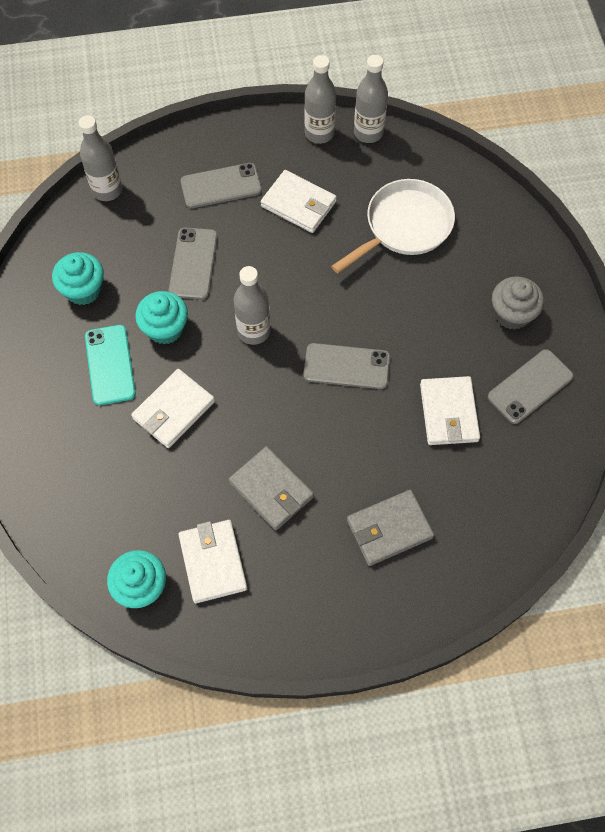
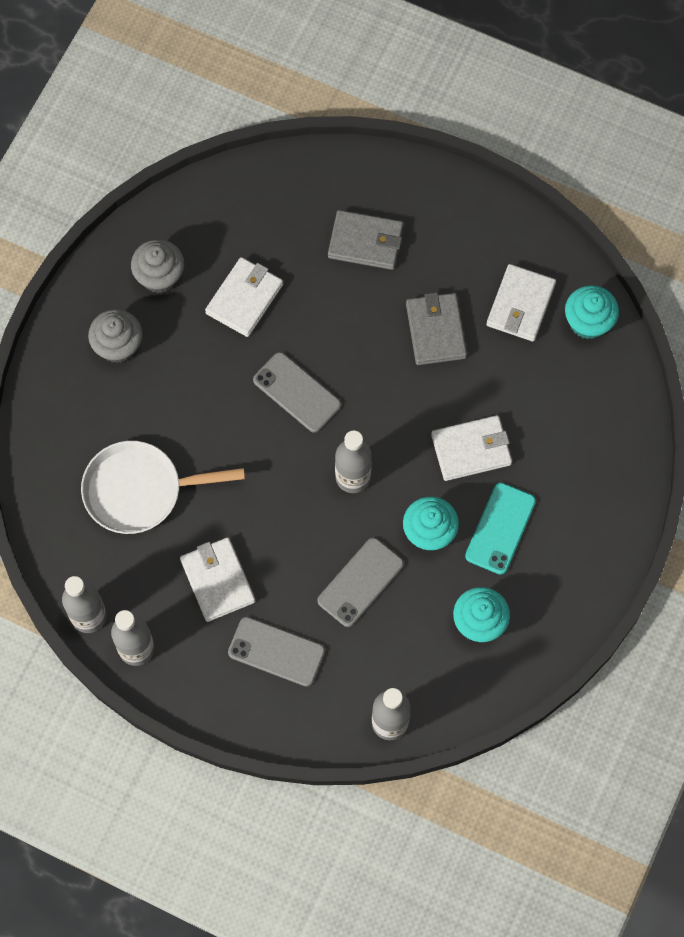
camera: 145 degrees left, 5 degrees up
(530, 387) = (160, 276): grey phone -> grey cupcake

